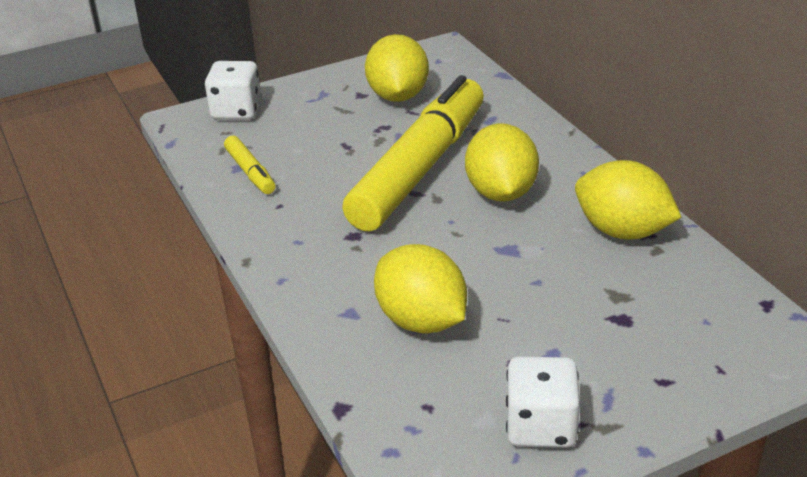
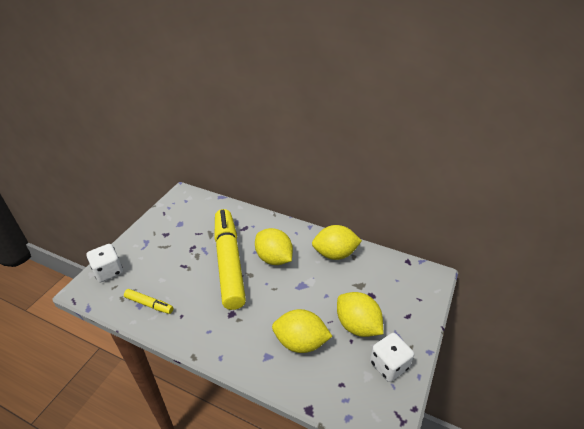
camera: 40 degrees left, 5 degrees up
(398, 96) = (184, 227): yellow lemon -> yellow lemon (357, 325)

